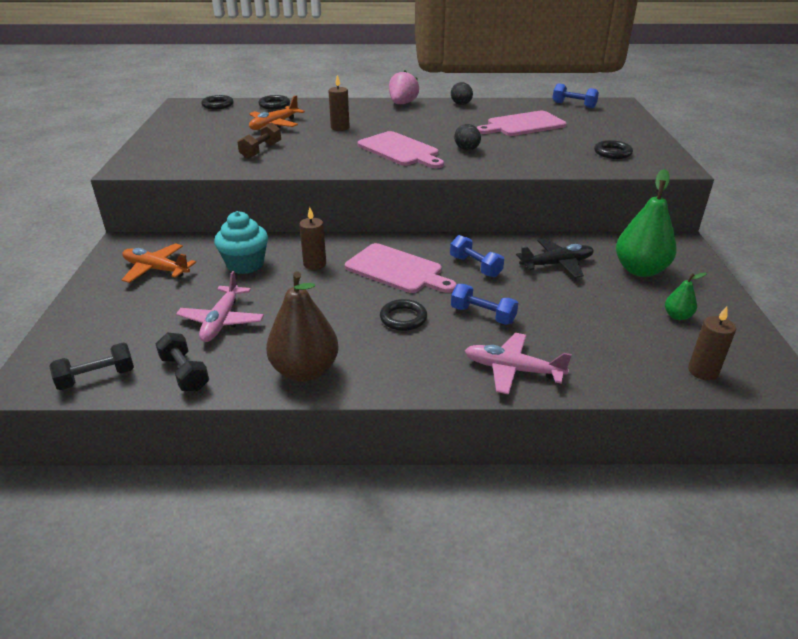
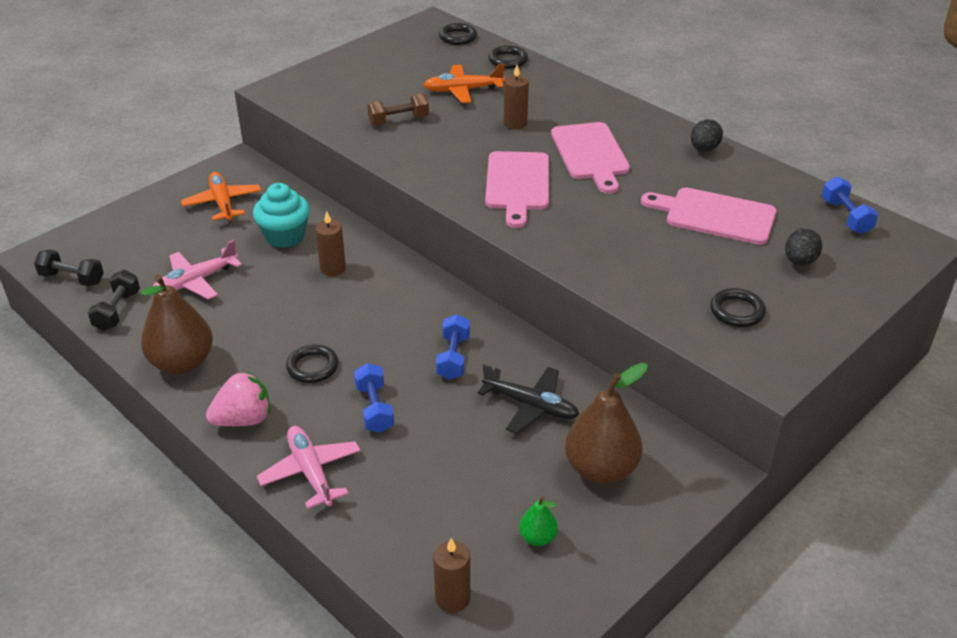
camera: 45 degrees right, 5 degrees up
(397, 270) = (384, 317): pink cutting board -> pink cutting board (590, 154)
(402, 104) = (638, 117): pink strawberry -> pink strawberry (244, 419)
(467, 149) = (584, 218): black egg -> black egg (799, 261)
(640, 270) = (601, 469): green pear -> brown pear

